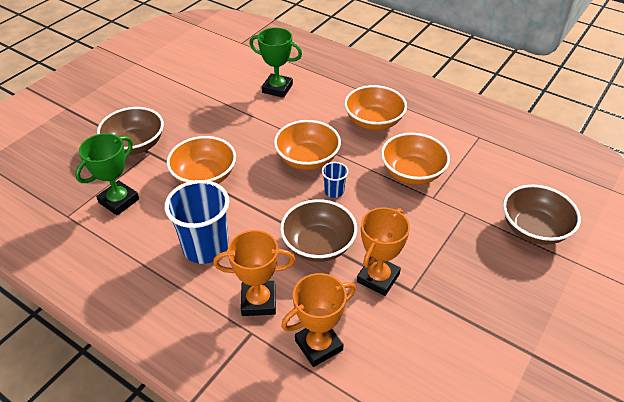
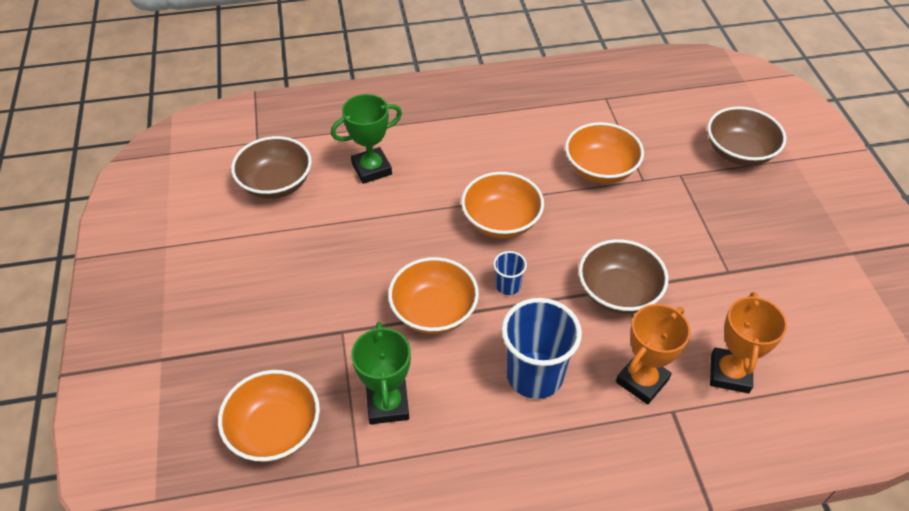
camera: 45 degrees left, 5 degrees up
(135, 145) = (313, 336): brown bowl -> brown bowl (276, 184)
(334, 191) = (564, 234): blue cup -> blue cup (508, 286)
(373, 121) = (506, 142): orange bowl -> orange bowl (275, 430)
(378, 278) = (695, 282): orange trophy -> none

